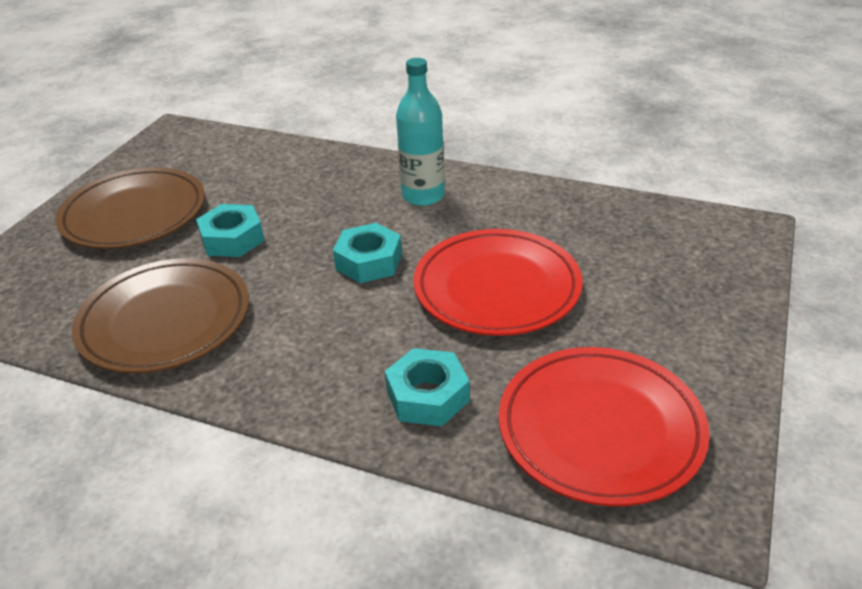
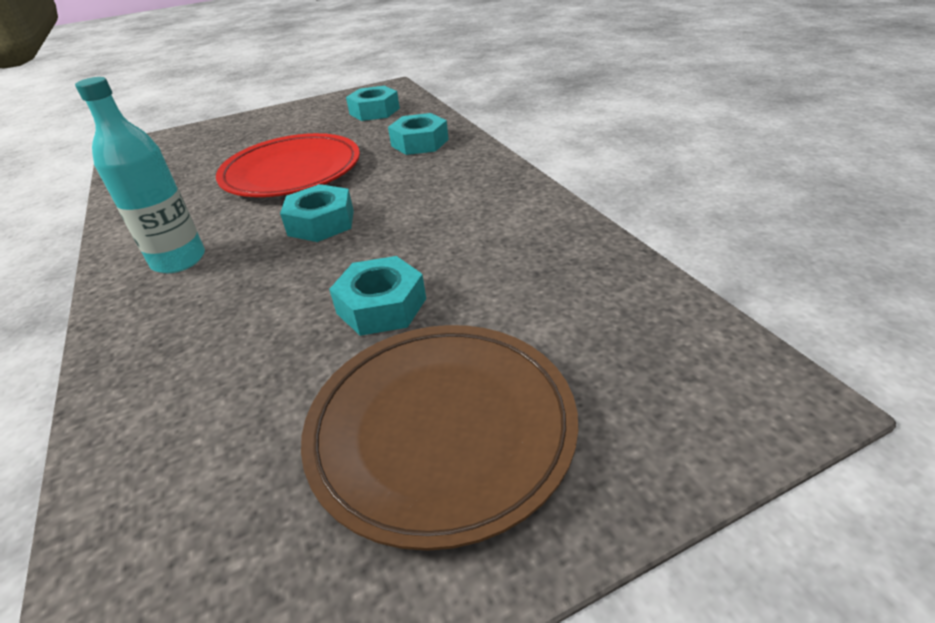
camera: 135 degrees left, 0 degrees up
(165, 320) = (525, 248): brown plate -> none
(600, 429) = (374, 111): red plate -> turquoise nut

